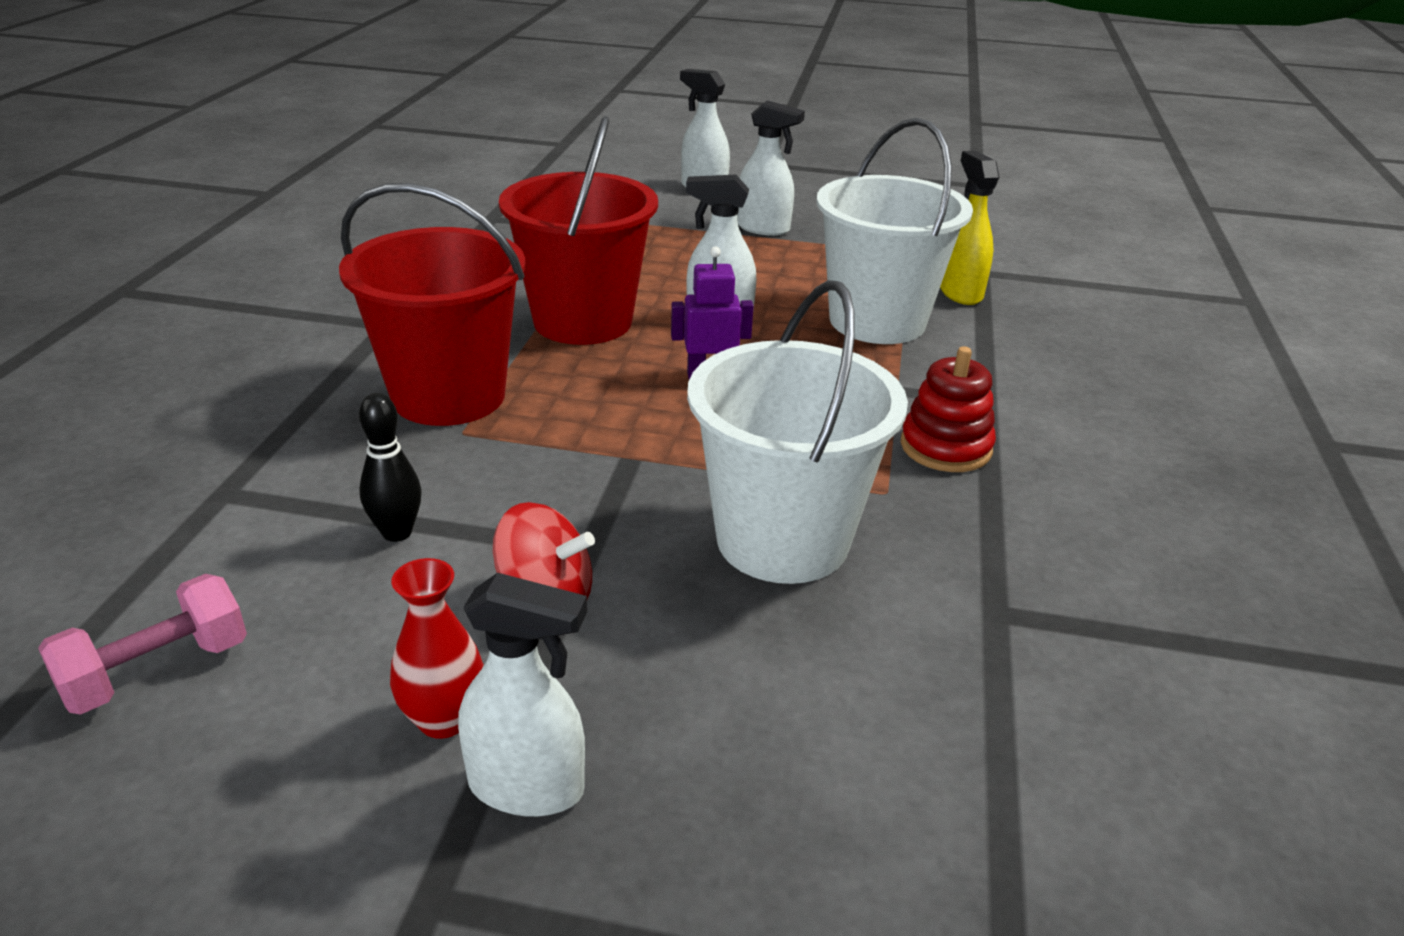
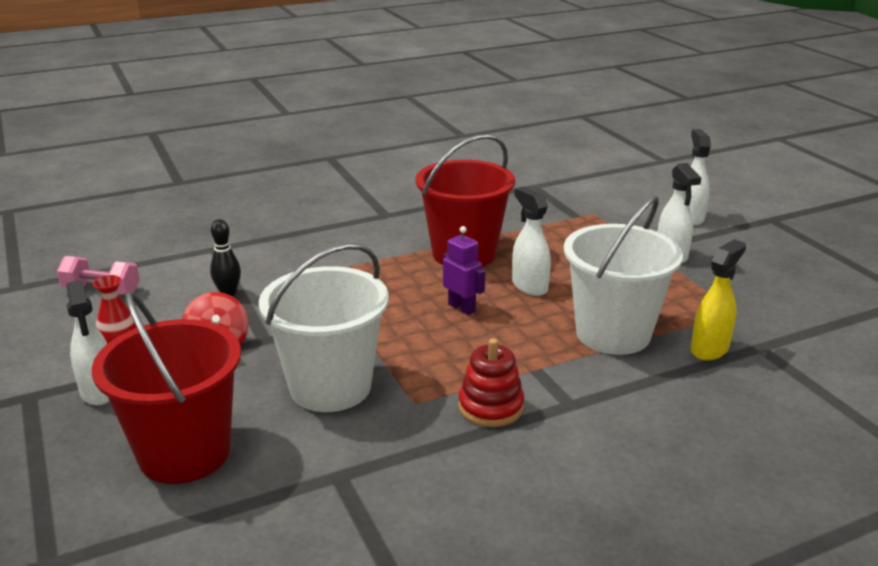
camera: 55 degrees right, 5 degrees down
(448, 396) = (345, 255): red bucket -> red bucket (184, 453)

